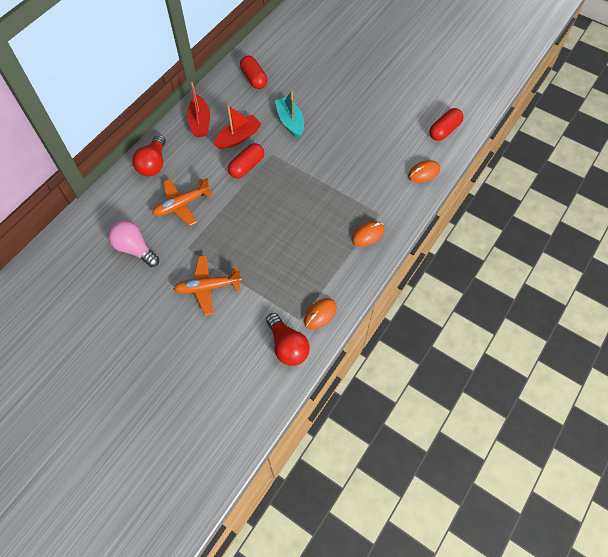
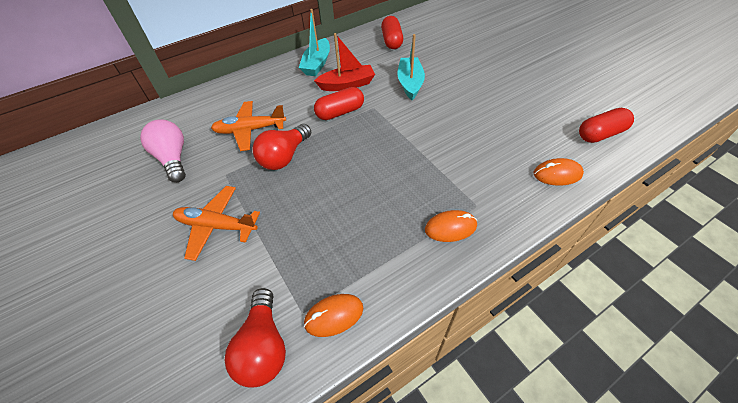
camera: 25 degrees right, 10 degrees down
(153, 164) = (249, 87): red light bulb -> red light bulb (284, 157)
(200, 122) = (317, 64): red boat -> turquoise boat

